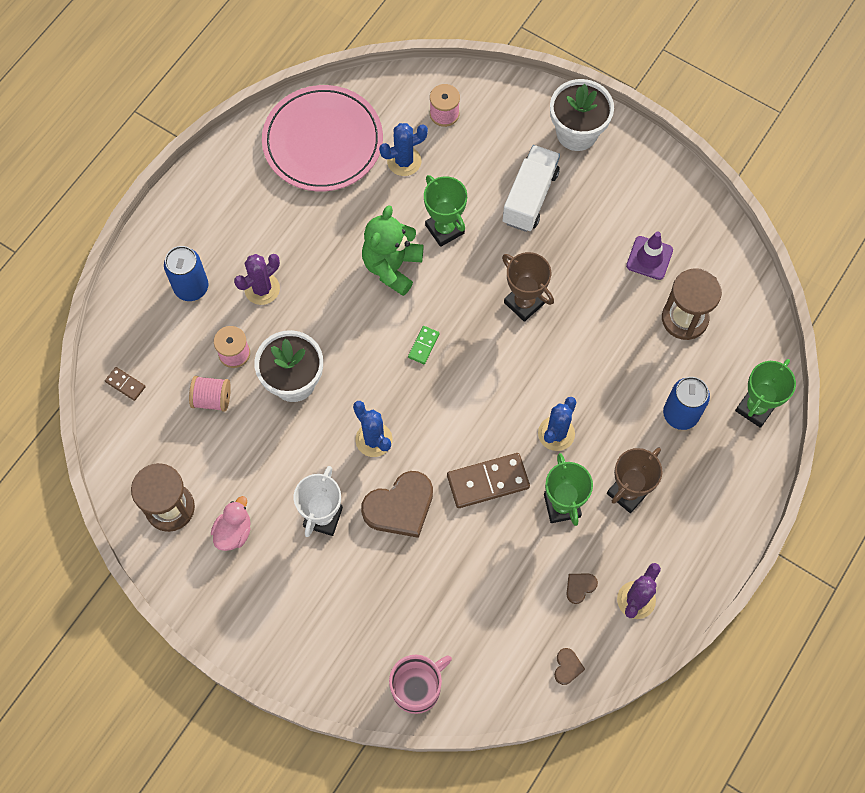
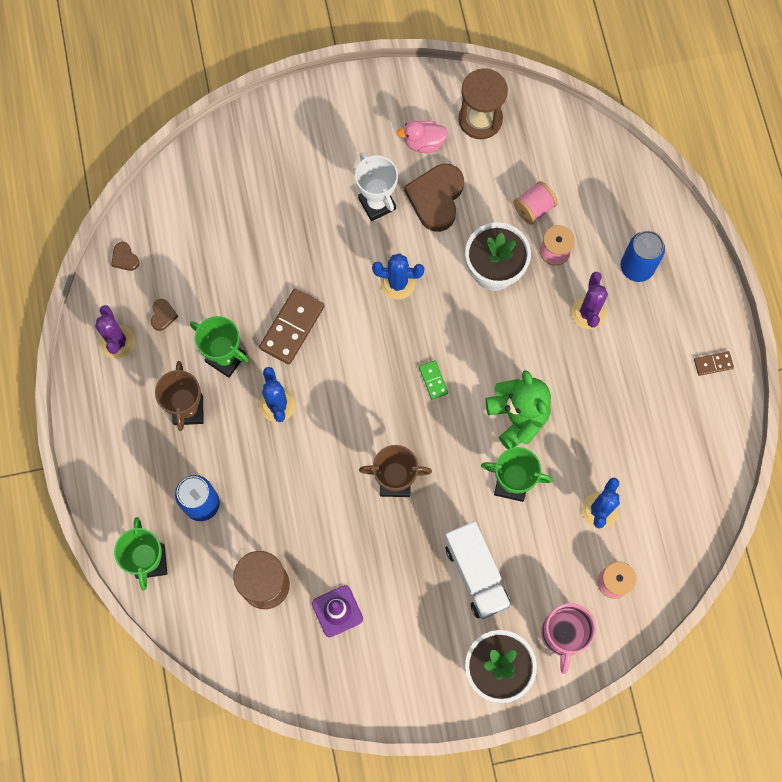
camera: 135 degrees right, 5 degrees up
(125, 384) = (600, 164): brown domino -> brown domino (713, 364)
(234, 531) = (424, 143): pink duck -> pink duck turned 105 degrees clockwise
(323, 142) = (675, 466): pink plate -> none
(400, 507) = (334, 256): brown heart -> brown heart (436, 198)
(417, 687) = (209, 160): pink mug -> pink mug (563, 635)

